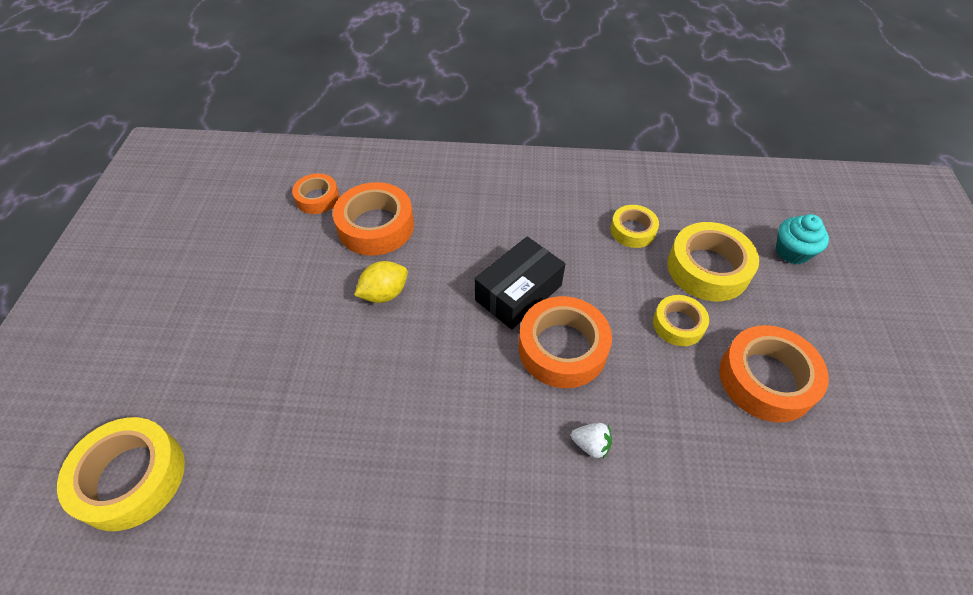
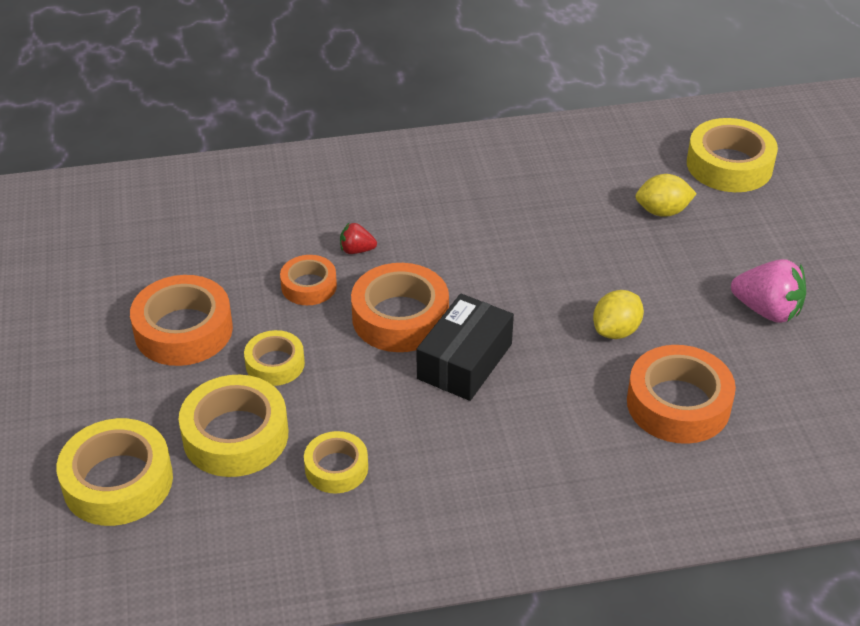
camera: 165 degrees right, 10 degrees down
(252, 285) = (767, 310): none -> pink strawberry
(255, 422) = (662, 211): none -> yellow lemon
(317, 198) = (783, 426): orange tape -> orange tape (309, 286)
(591, 445) = (357, 250): white strawberry -> red strawberry
(792, 252) = (118, 481): turquoise cupcake -> yellow tape

